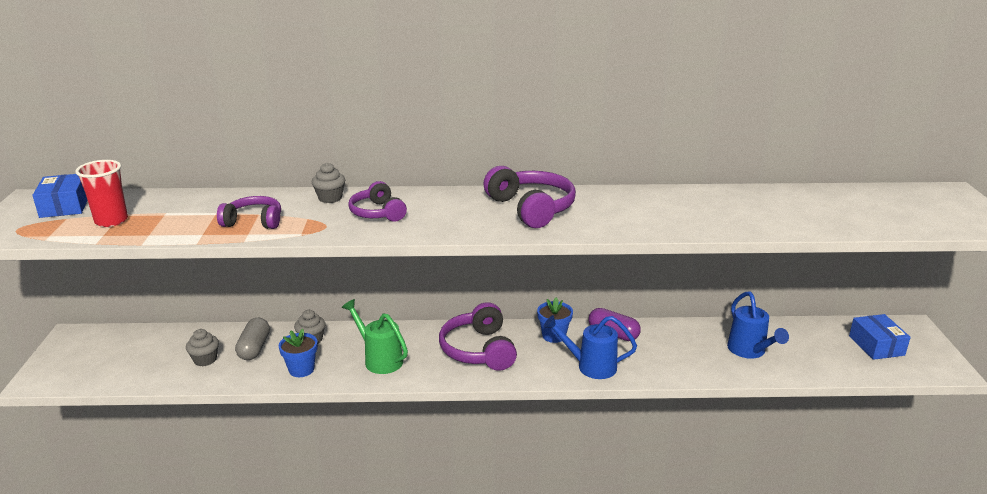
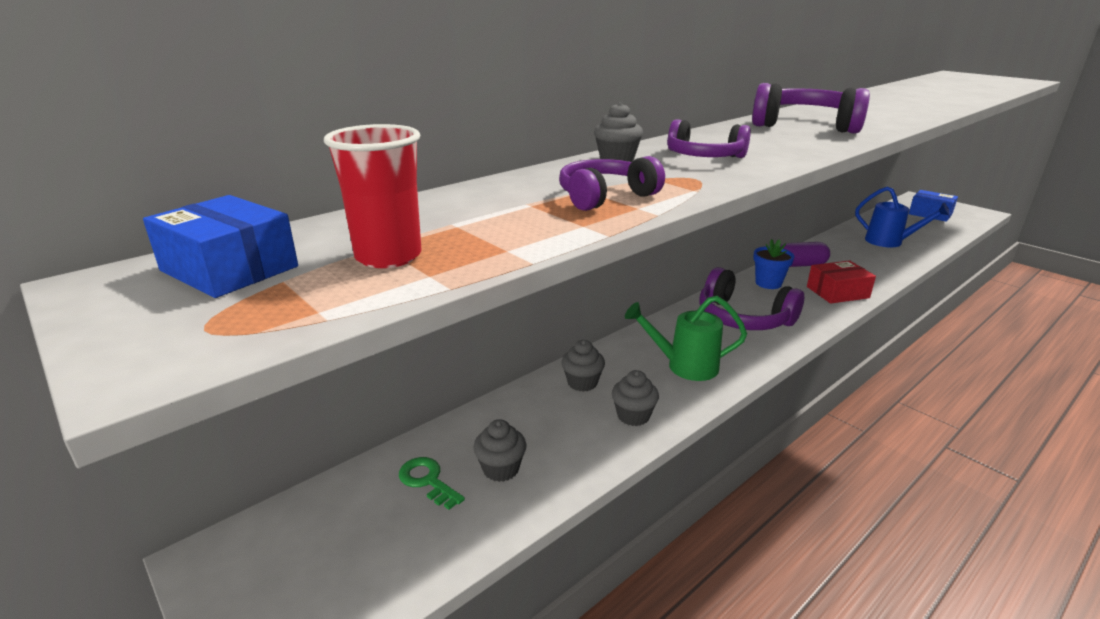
camera: 40 degrees left, 0 degrees up
(172, 348) = (427, 481): none -> green key
(254, 348) = (536, 423): grey capsule -> none
(301, 369) = (633, 416): blue flower pot -> grey cupcake
(591, 366) = (837, 292): blue watering can -> red box

